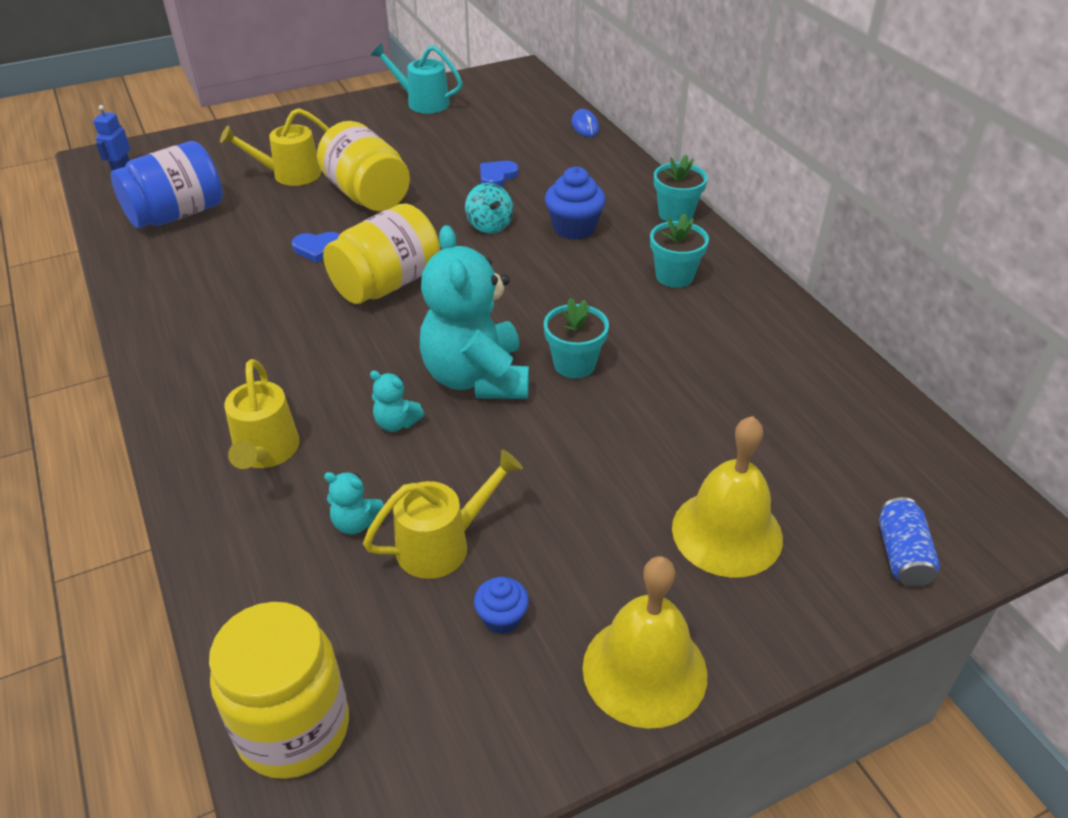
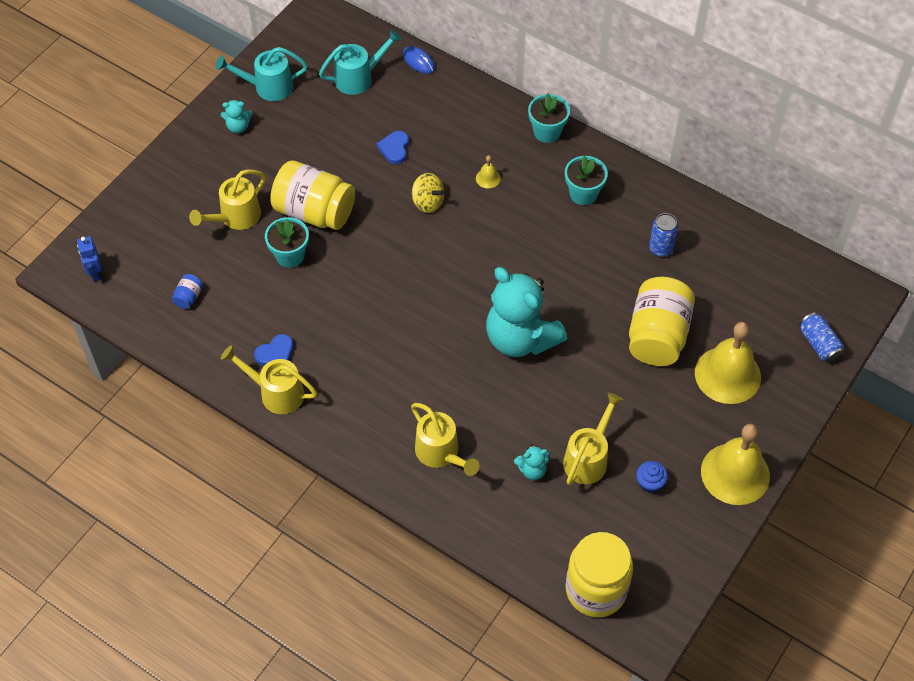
camera: 30 degrees left, 15 degrees up
(160, 318) = (275, 393): none -> yellow watering can
(176, 214) = (188, 297): blue jar -> blue jar, size x0.40
(318, 248) = (325, 281): blue heart -> blue heart (275, 353)
(386, 284) = (401, 290): yellow jar -> yellow jar (657, 335)
(396, 423) = (499, 395): turquoise teddy bear -> turquoise teddy bear (238, 127)
(489, 225) = (428, 202): turquoise spinning top -> yellow spinning top
(515, 120) = (359, 77): none -> turquoise watering can
(574, 228) = (488, 178): blue cupcake -> yellow bell
(574, 364) = (571, 299): turquoise flower pot -> turquoise flower pot (290, 255)
(733, 359) = (660, 249): none -> blue can

